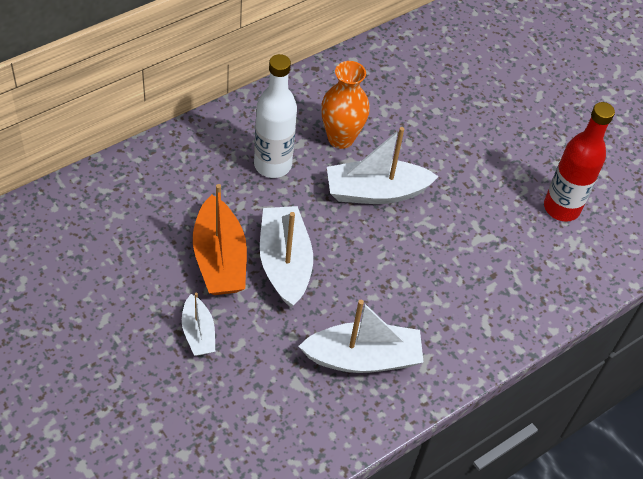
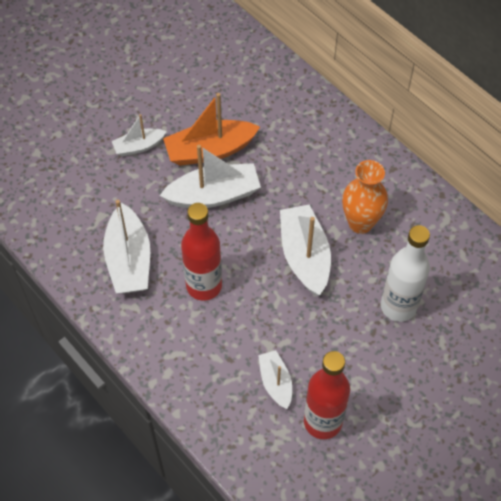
camera: 90 degrees right, 5 degrees up
(272, 165) = (316, 175): white bottle -> white bottle (398, 306)
(404, 287) = (204, 286): none -> red bottle
(520, 239) = (275, 382): none -> white boat

